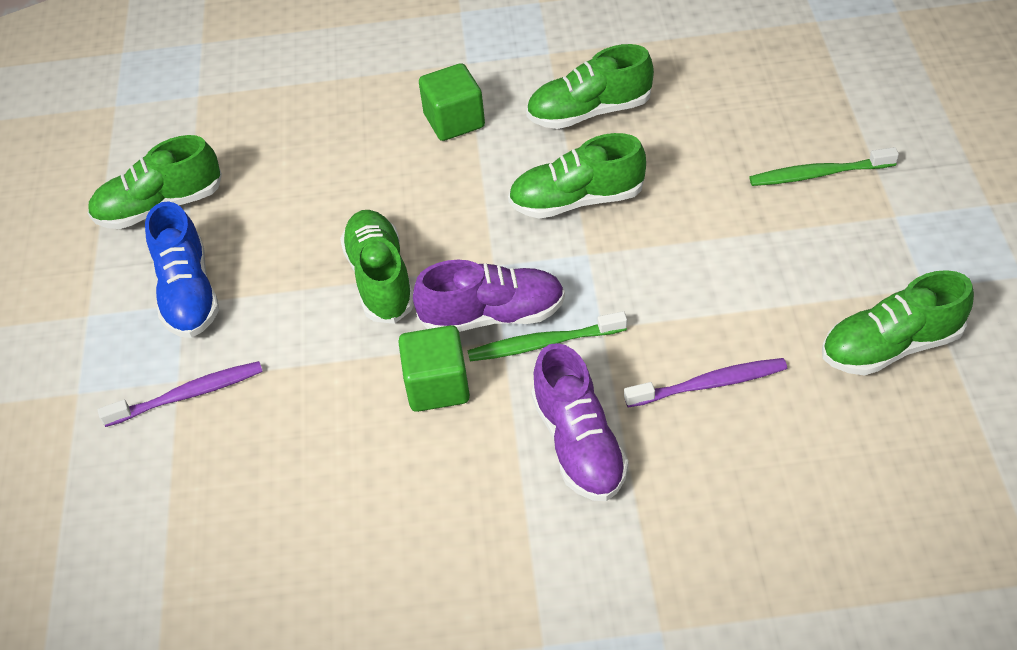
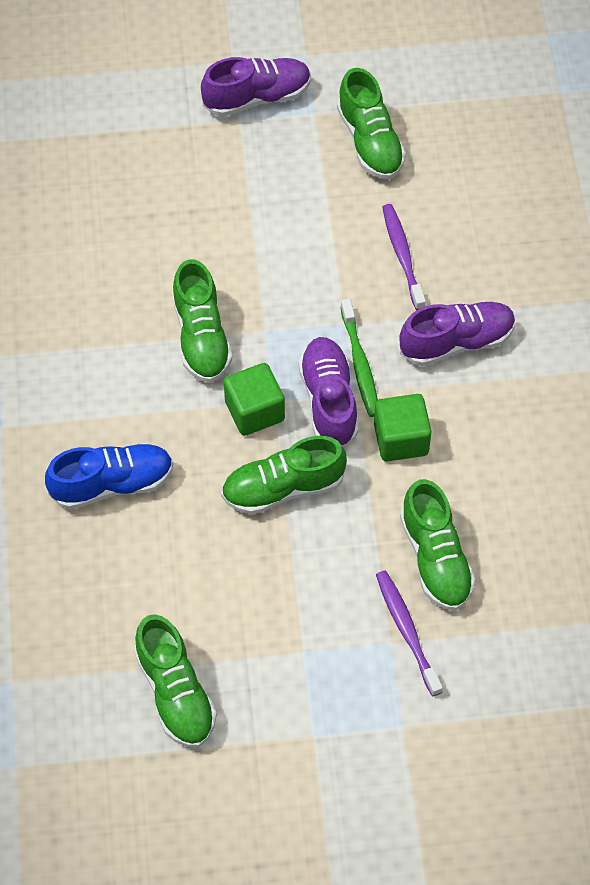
camera: 95 degrees left, 10 degrees up
(188, 293) = (290, 648): blue shoe -> blue shoe (112, 484)
(454, 121) = (86, 435): green cube -> green cube (254, 411)
(589, 112) = (89, 324): green shoe -> green shoe (435, 558)
(818, 174) = (188, 163): green toothbrush -> none
(935, 230) = (257, 97): none -> purple shoe

